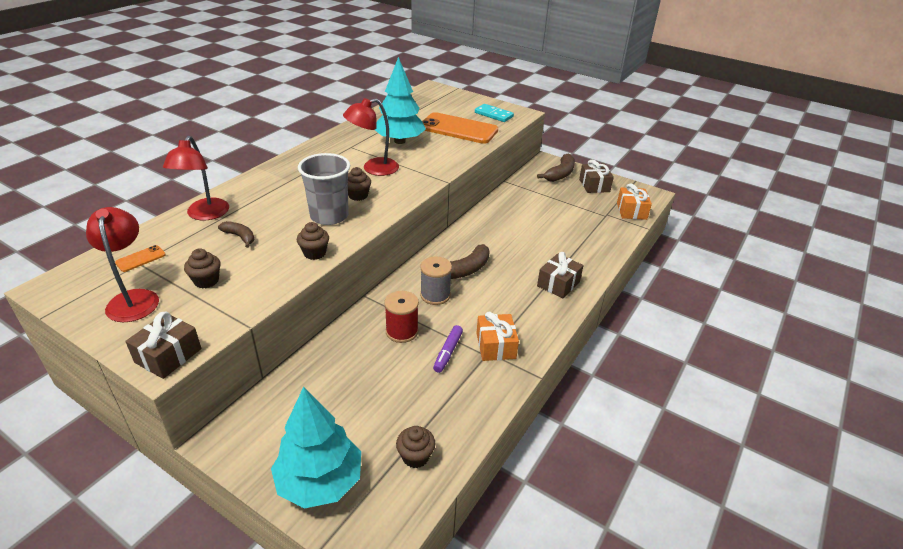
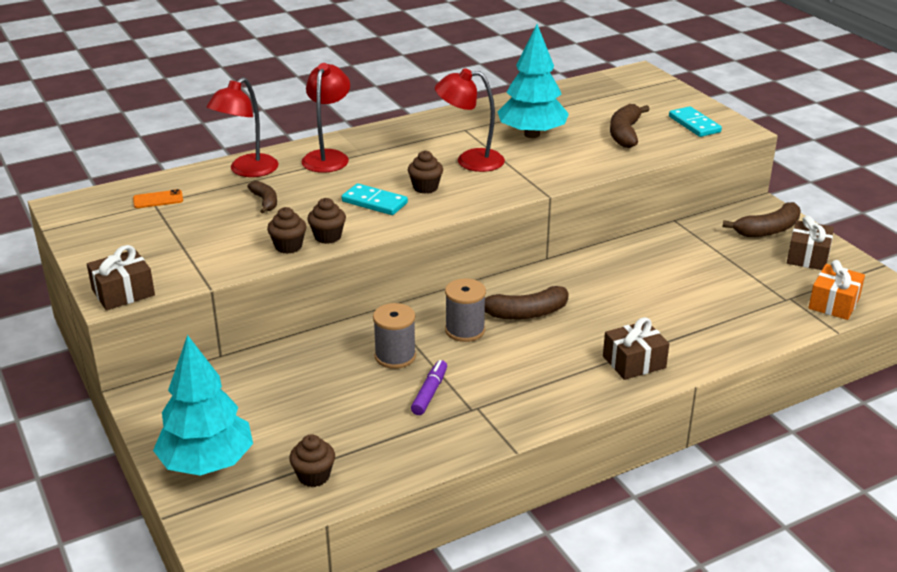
camera: 30 degrees right, 5 degrees down
(133, 298) = (127, 235): red lamp -> red lamp (328, 157)
(206, 281) = (202, 236): brown cupcake -> brown cupcake (288, 246)
(329, 216) = (374, 202): grey cup -> turquoise domino
(402, 331) = (395, 356): red spool -> grey spool
(448, 352) = (429, 393): purple marker -> purple marker turned 150 degrees clockwise
(458, 129) = (625, 134): orange phone -> brown banana
(495, 346) = (491, 404): orange gift -> none

